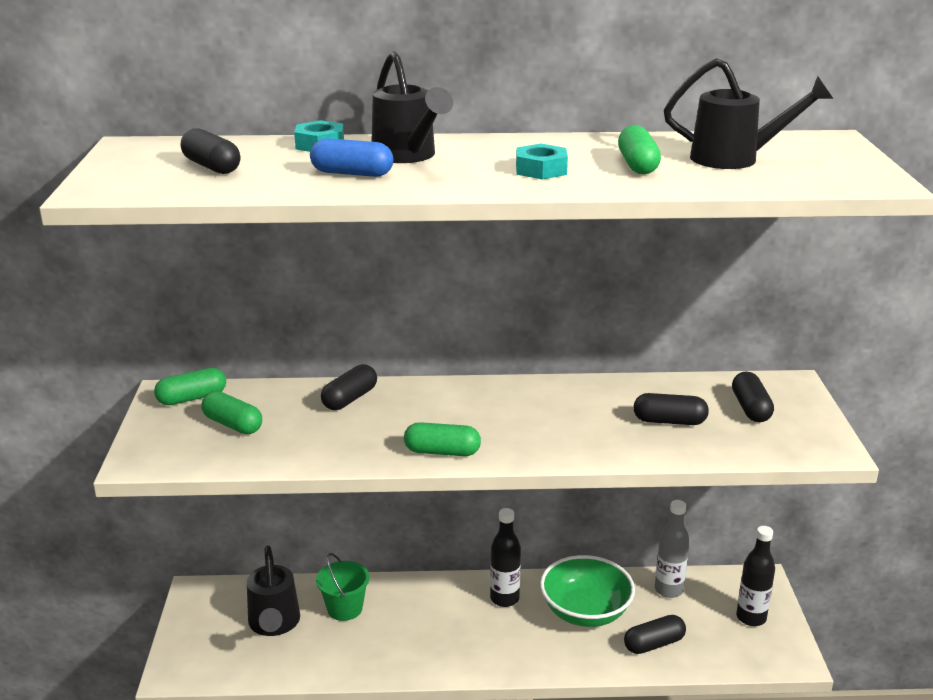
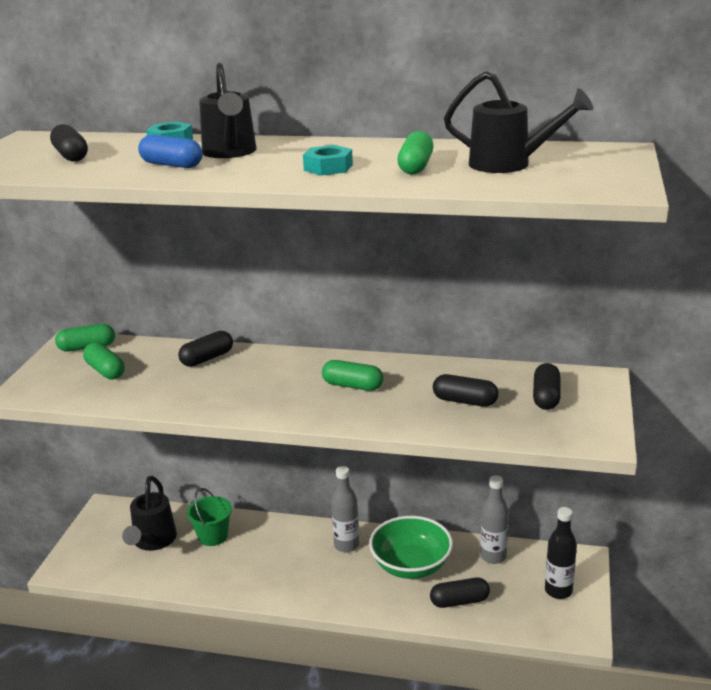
camera: 15 degrees right, 0 degrees up
(442, 452) = (255, 408): green capsule -> green capsule (352, 386)
(504, 599) = (346, 545): black bottle -> grey bottle

